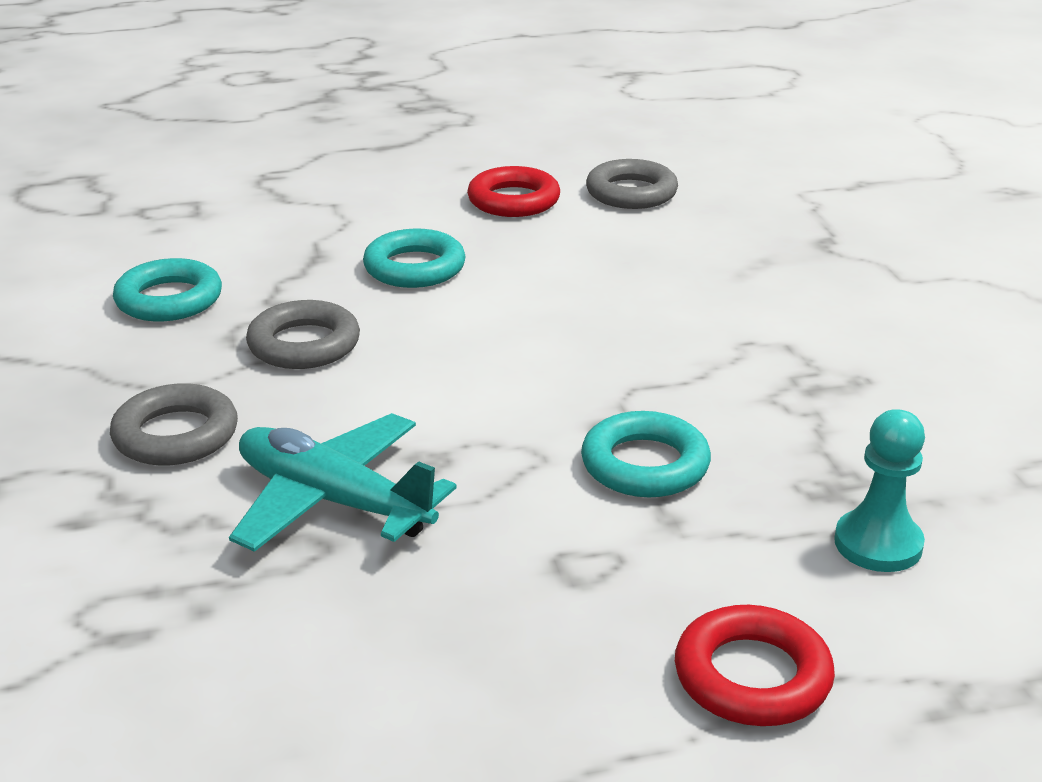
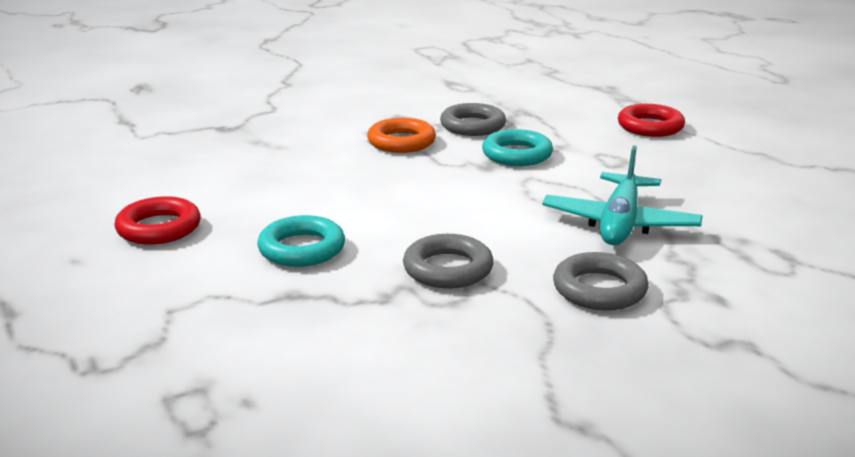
camera: 105 degrees left, 5 degrees down
(169, 300) = (404, 349): turquoise ring -> none
(631, 193) = (141, 187): grey ring -> grey ring (472, 126)
(734, 367) = (401, 142): none -> orange ring
(878, 544) = (541, 110): turquoise pawn -> none

